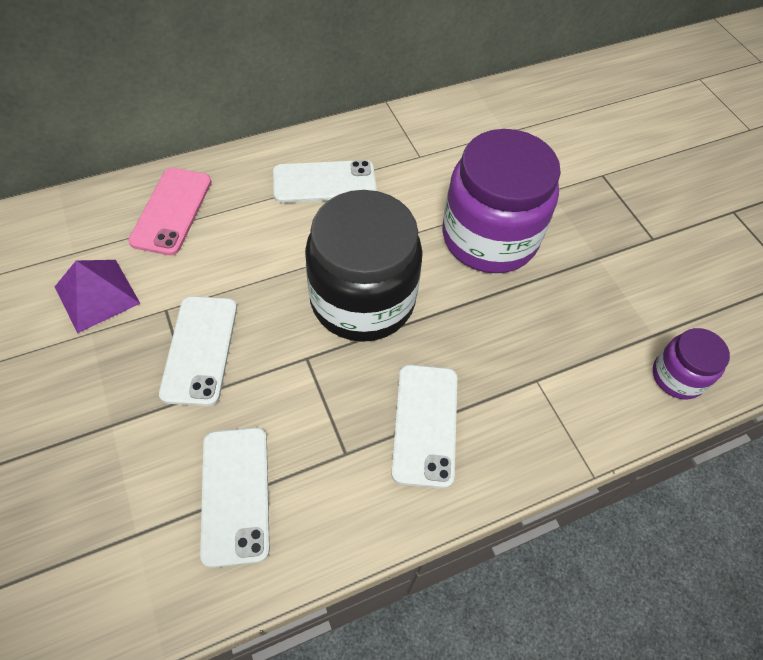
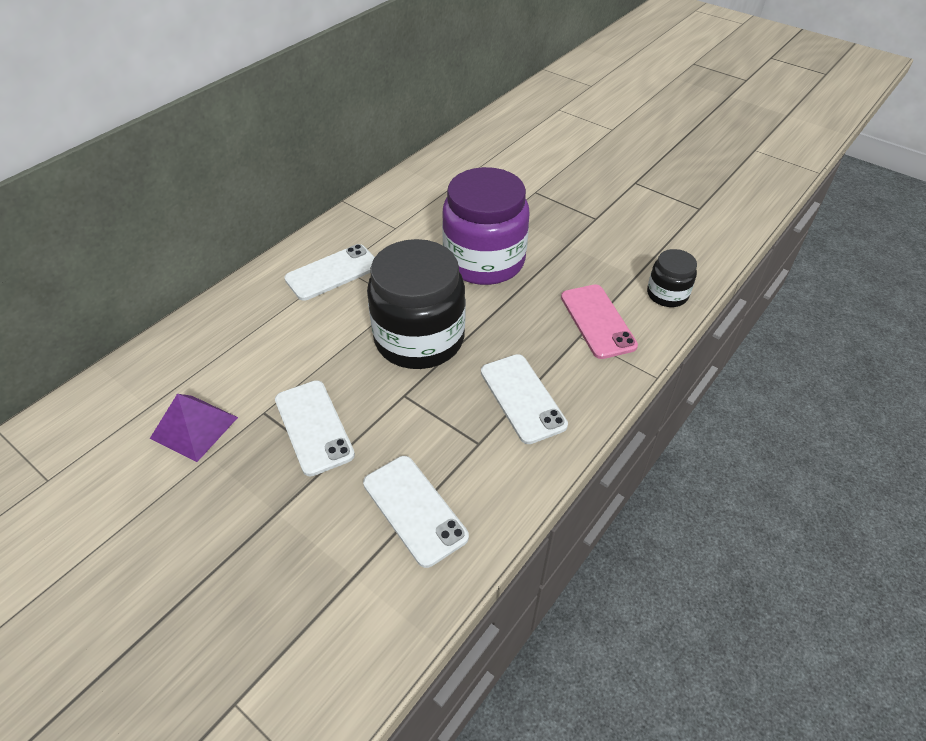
camera: 25 degrees left, 10 degrees down
(172, 211) = (217, 341): pink phone -> pink phone (597, 321)
(677, 376) = (667, 294): purple jar -> black jar

